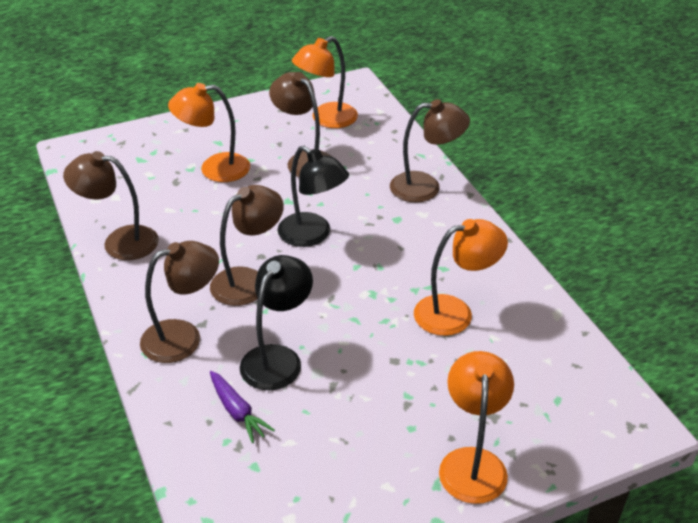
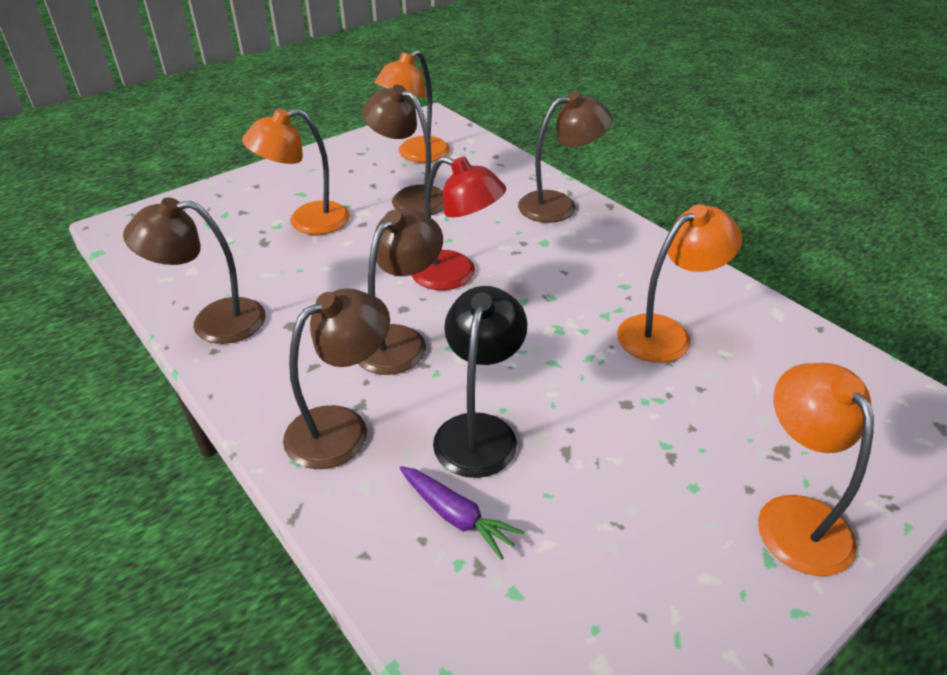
camera: 15 degrees left, 0 degrees up
(312, 235) = (456, 275): black lamp -> red lamp

